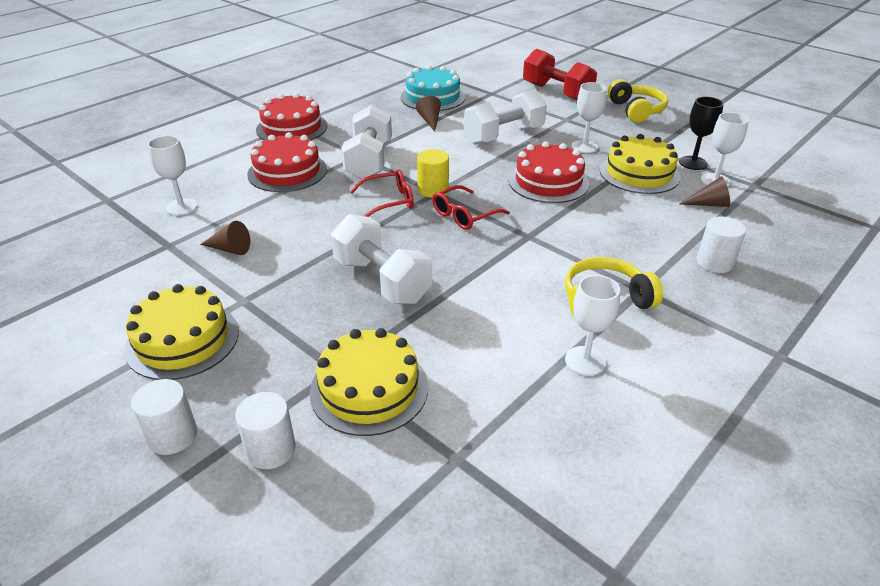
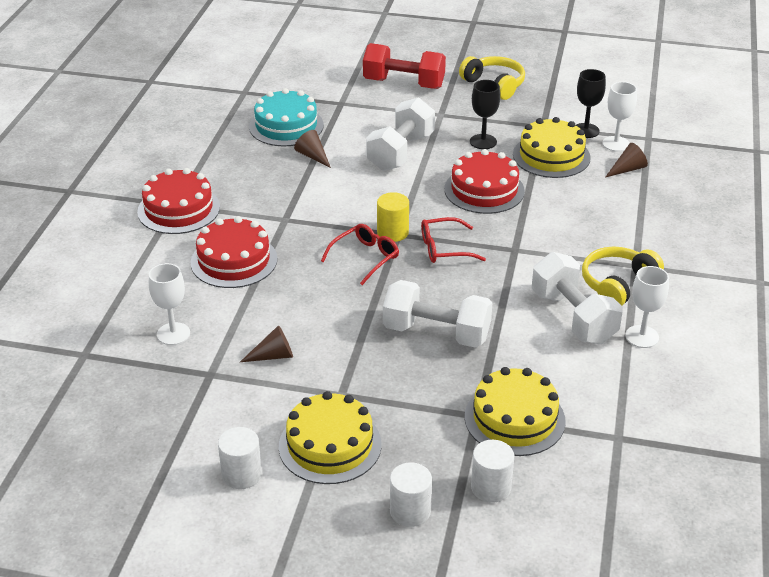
camera: 30 degrees left, 0 degrees up
(369, 161) = (301, 222): white dumbbell -> white dumbbell (573, 317)
(464, 215) = (444, 248): red glasses -> red glasses turned 60 degrees clockwise
(584, 147) = (483, 142): white goblet -> black goblet
(715, 262) = (669, 223): white cylinder -> white cylinder (241, 474)

